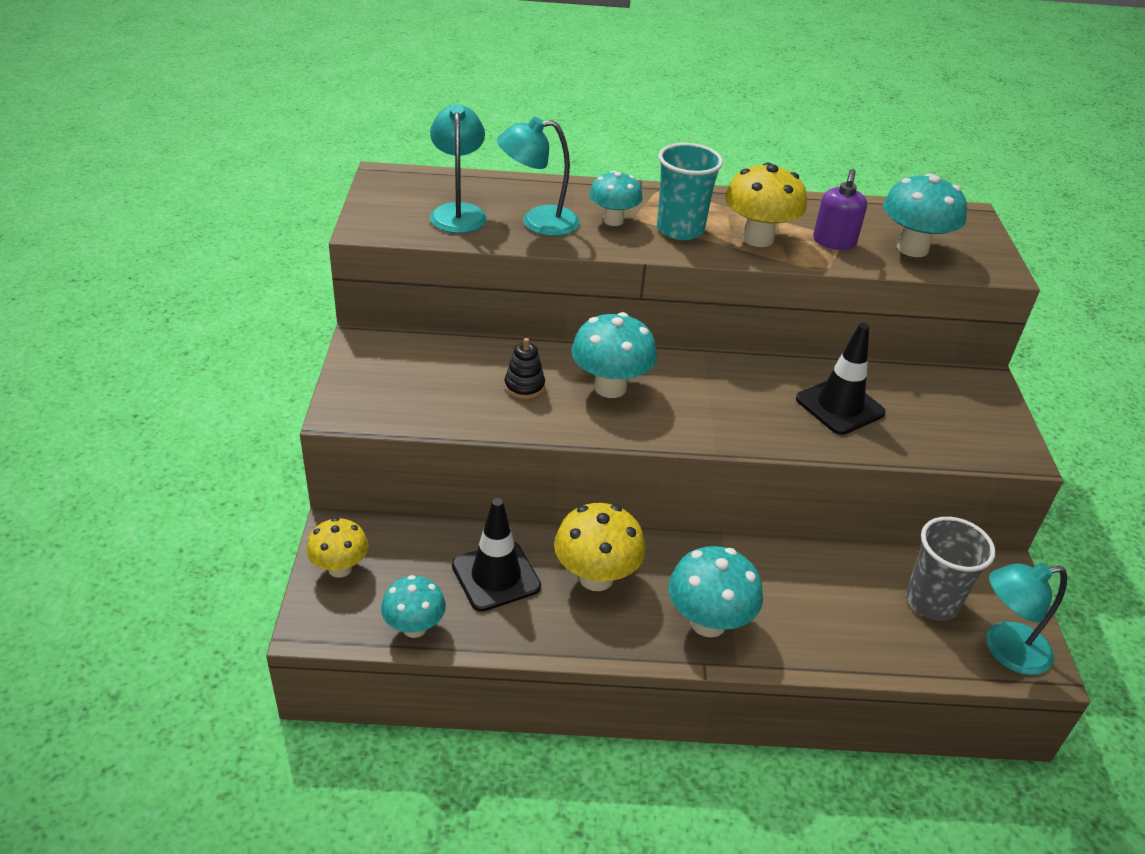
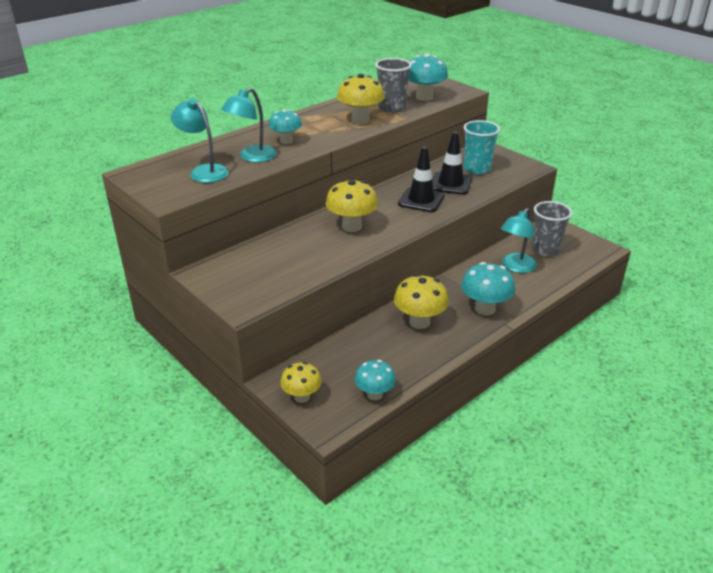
camera: 40 degrees left, 5 degrees down
(496, 576) = (378, 350): black traffic cone -> black traffic cone (421, 200)
(524, 386) = (313, 247): black stacking toy -> none
(610, 387) = (351, 226): turquoise mushroom -> yellow mushroom
(680, 229) = (322, 131): turquoise cup -> turquoise cup (477, 169)
(834, 242) = (392, 108): purple soap dispenser -> grey cup
(1005, 650) = (588, 251): turquoise lamp -> turquoise lamp (515, 267)

